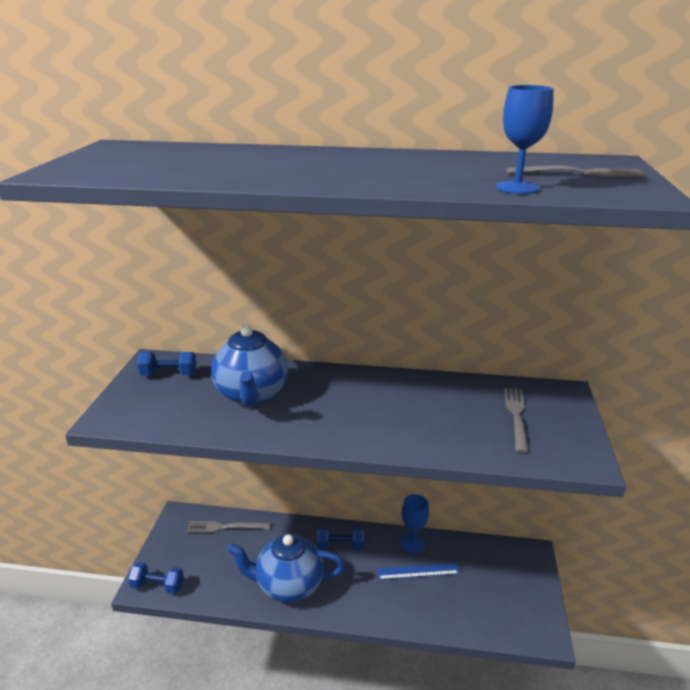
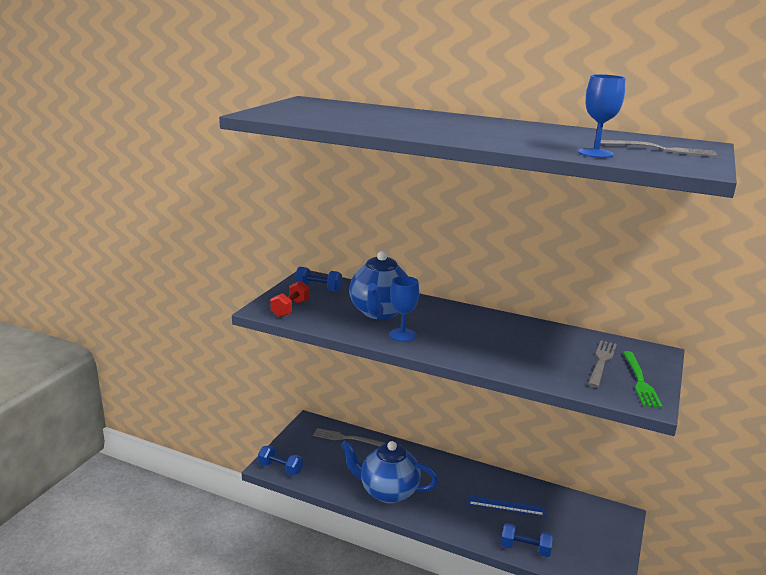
camera: 15 degrees right, 5 degrees down
(141, 410) = (290, 309): none -> red dumbbell
(340, 546) = (442, 472): blue dumbbell -> blue dumbbell (525, 548)
(412, 543) = (508, 484): blue goblet -> blue goblet (402, 335)
(565, 433) = (640, 381): none -> green fork

